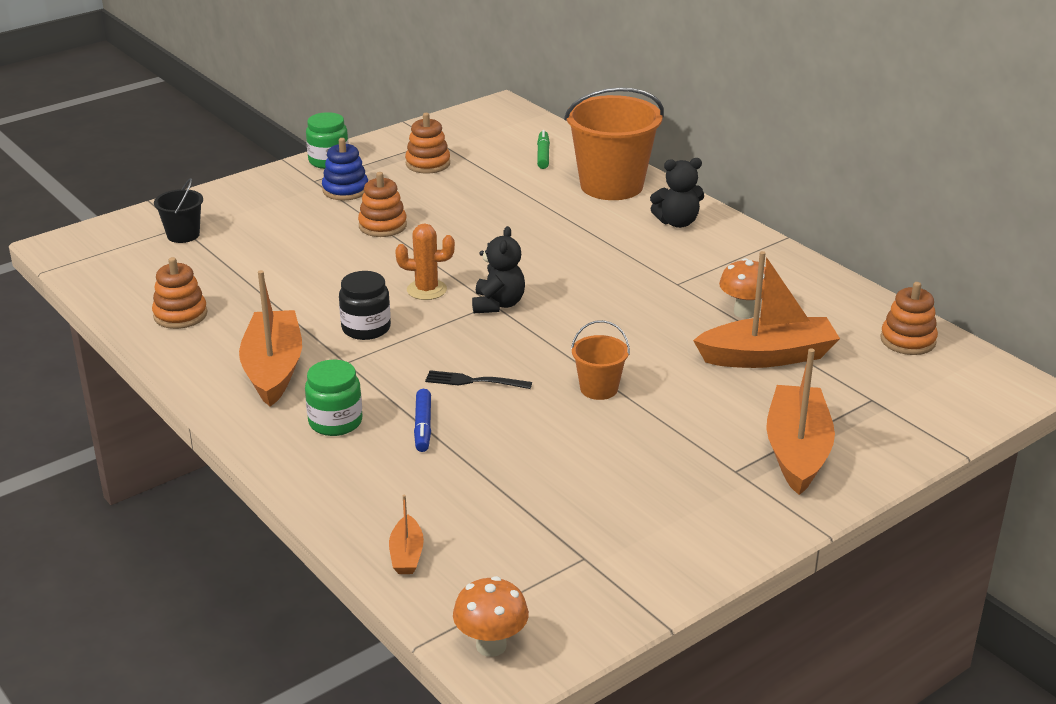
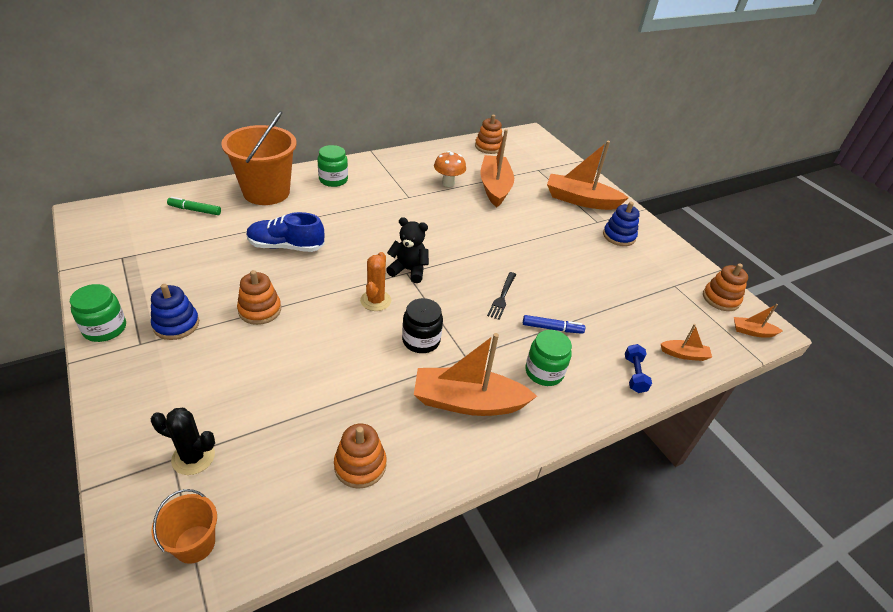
camera: 85 degrees left, 10 degrees up
(183, 235) = (193, 457): black bucket -> black cactus
(350, 501) = (634, 374): none -> blue dumbbell
(428, 164) = (162, 269): orange stacking toy -> orange stacking toy (720, 299)
(491, 645) = (752, 332): orange mushroom -> orange boat
(503, 218) = (286, 246): none -> blue shoe
(599, 389) = (518, 249): orange bucket -> orange bucket (195, 544)
(677, 222) = (333, 180): black teddy bear -> green jar
(702, 496) = (619, 236): none -> blue stacking toy

